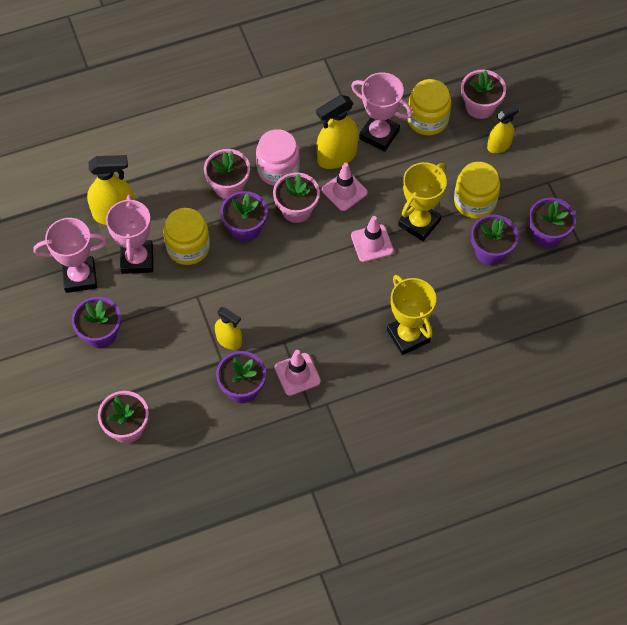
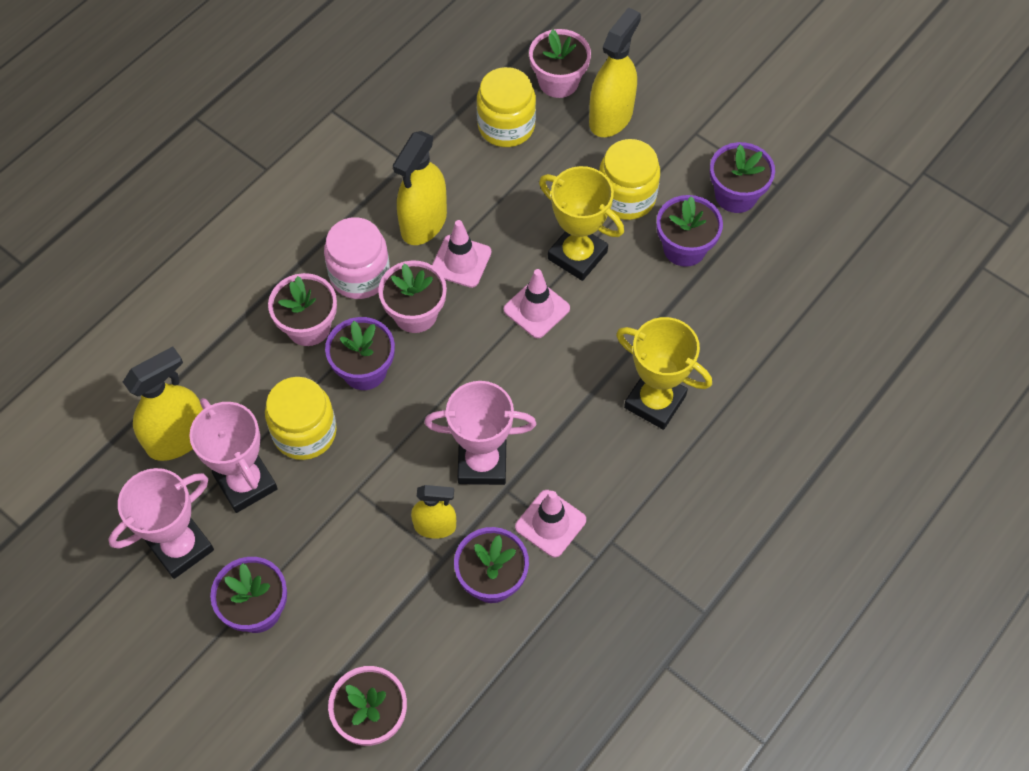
camera: 30 degrees left, 0 degrees up
(379, 135) = (459, 172): pink trophy -> pink trophy (482, 463)
(419, 223) = (577, 255): yellow trophy -> yellow trophy turned 60 degrees counterclockwise
(499, 145) = (611, 117): yellow spray bottle -> yellow spray bottle, size x1.62

